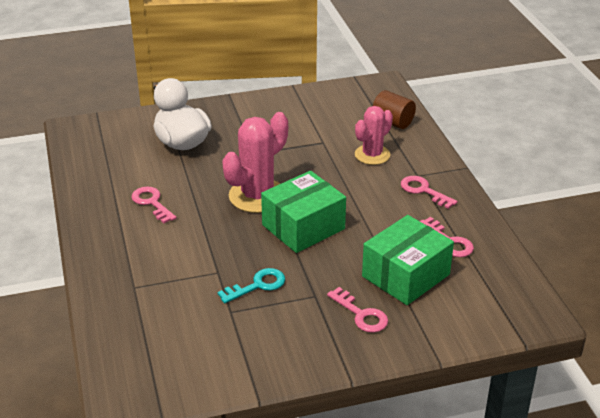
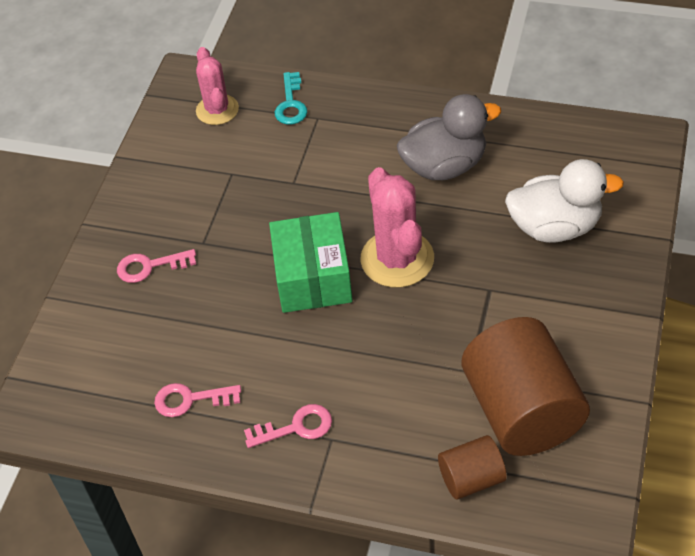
camera: 125 degrees right, 15 degrees up
(152, 203) = (445, 166): pink key -> grey duck
(257, 285) = (251, 205): turquoise key -> turquoise key (291, 104)
(334, 118) = (522, 411): none -> brown cylinder
(372, 155) = (407, 411): pink cactus -> pink cactus (217, 110)
(406, 275) = (171, 330): green box -> none

